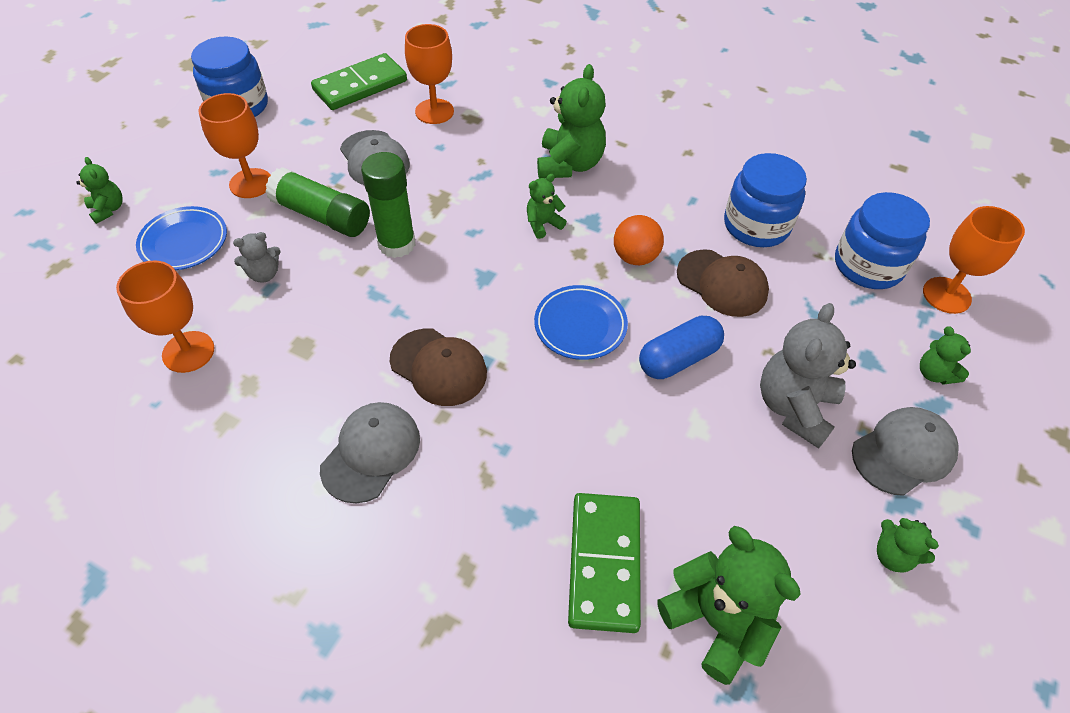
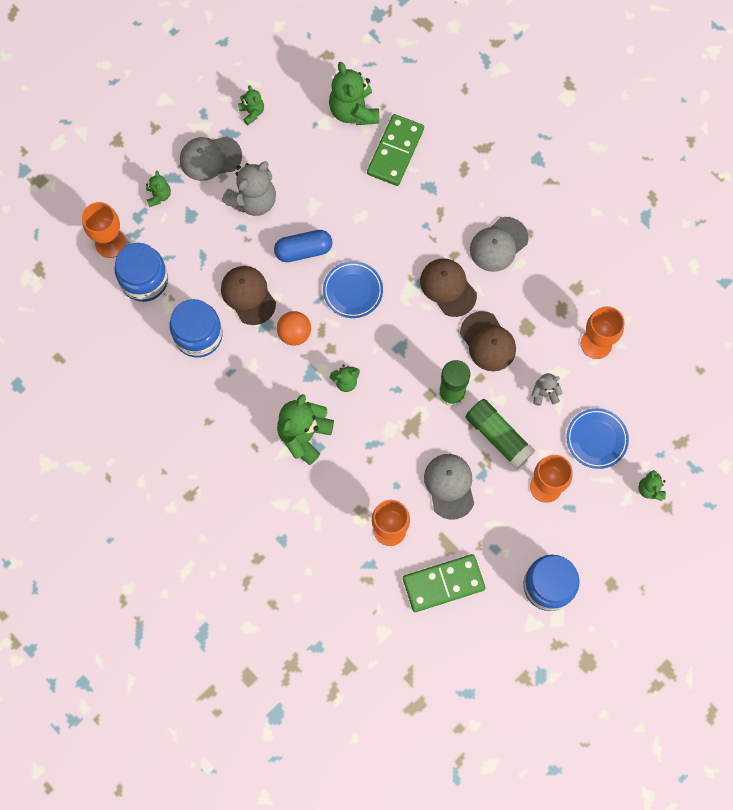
camera: 160 degrees left, 20 degrees up
(359, 313) = (488, 342): none -> brown cap

